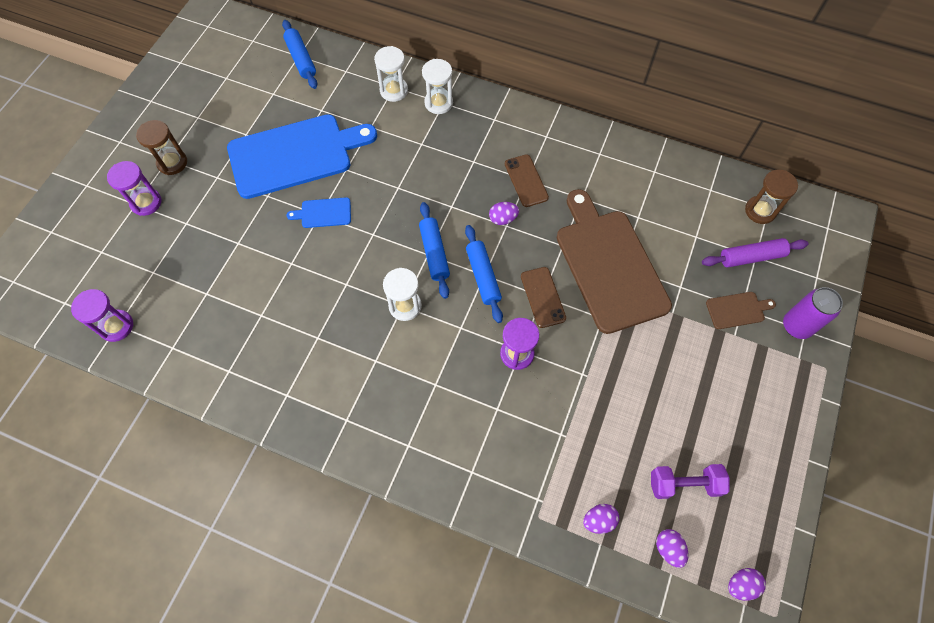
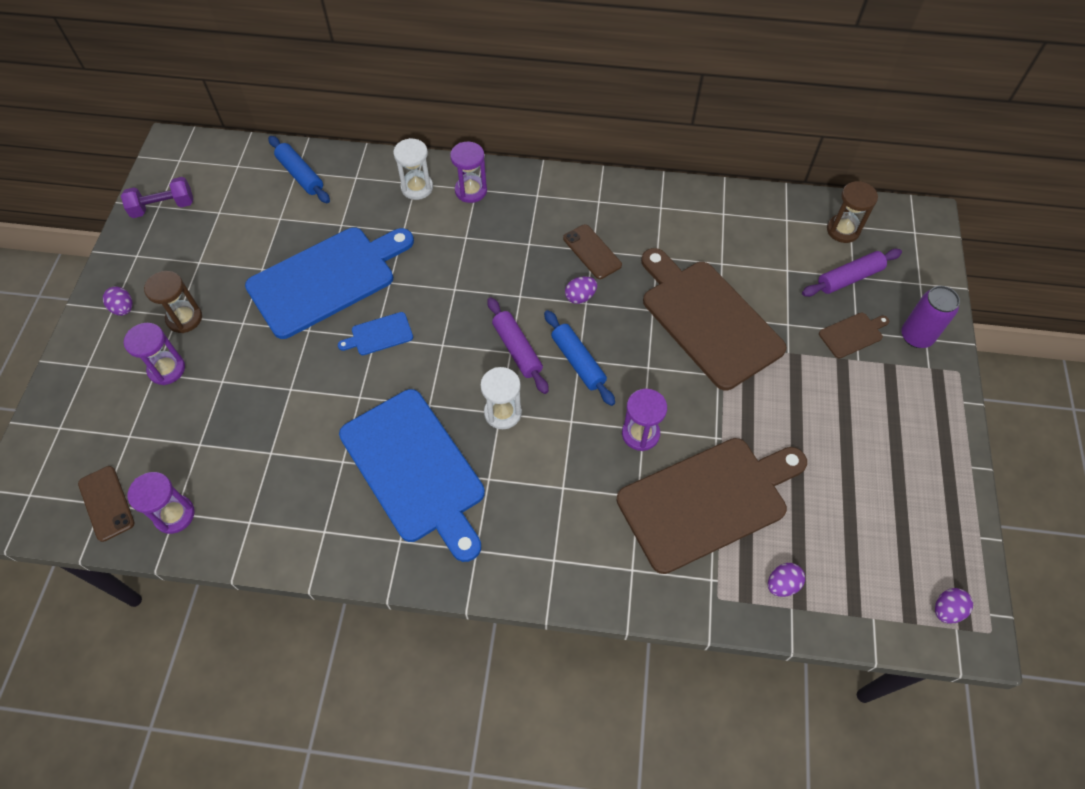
camera: 15 degrees left, 5 degrees down
(317, 337) = (415, 469): none -> blue cutting board
(434, 253) = (517, 349): blue rolling pin -> purple rolling pin
(438, 103) = (471, 191): white hourglass -> purple hourglass
(543, 297) = (649, 368): brown phone -> brown phone (106, 503)
(556, 428) = (707, 501): none -> brown cutting board
(668, 549) = (862, 594): purple egg -> purple egg (123, 308)
(684, 484) = (857, 523): purple dumbbell -> purple dumbbell (163, 207)

